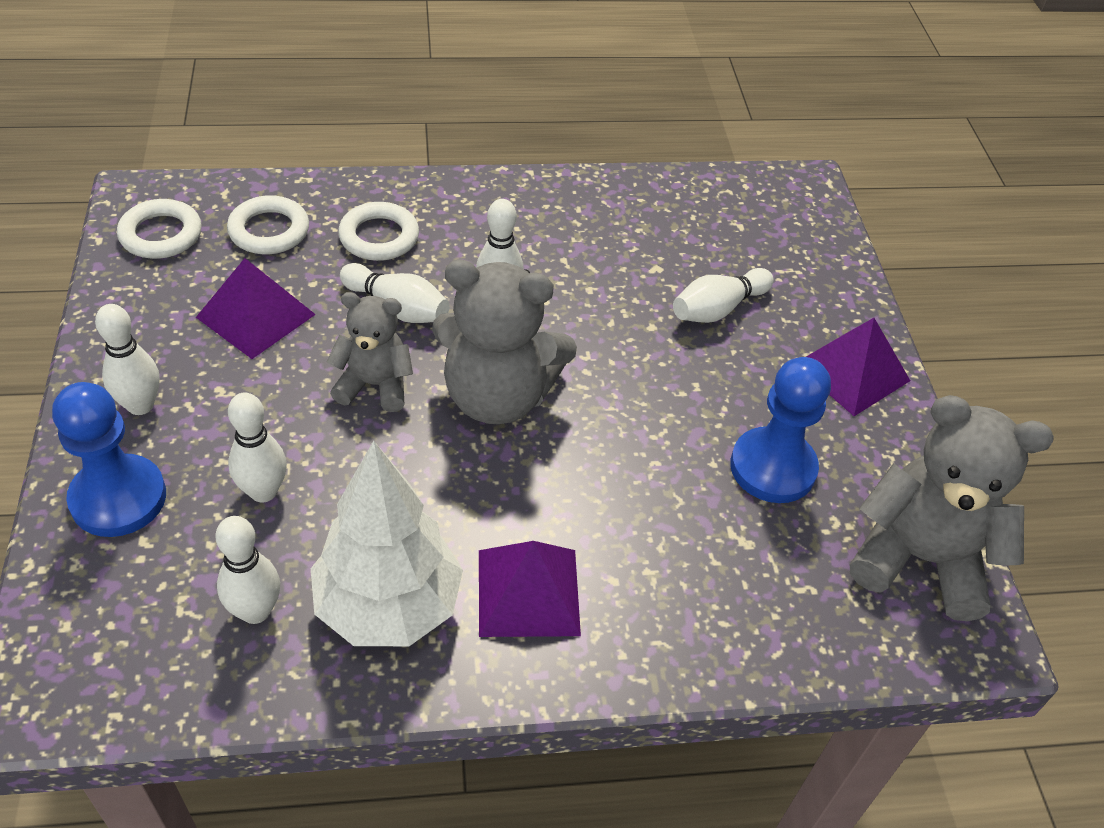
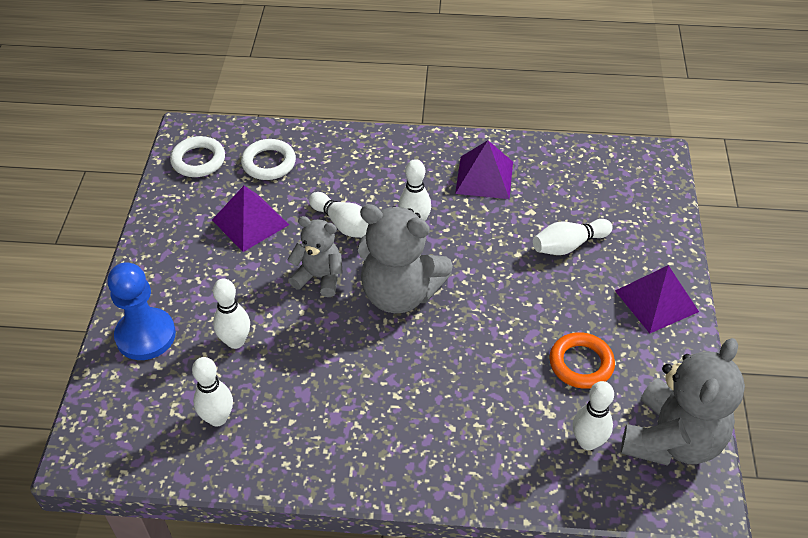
camera: 15 degrees right, 0 degrees up
(140, 405) = (168, 276): white bowling pin -> white bowling pin (587, 442)
(379, 237) = (341, 173): white ring -> none
(388, 606) = (301, 426): white tree -> none
(528, 591) = (393, 428): purple pyramid -> purple pyramid (484, 177)
(772, 468) = (581, 363): blue pawn -> orange ring
(919, 558) = (671, 439): grey teddy bear -> grey teddy bear turned 90 degrees clockwise

